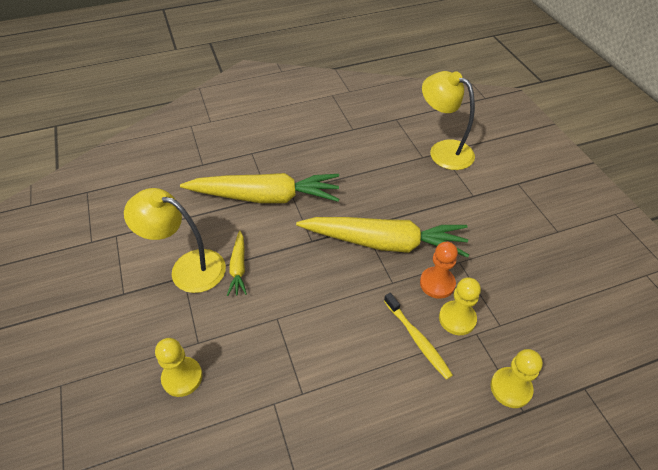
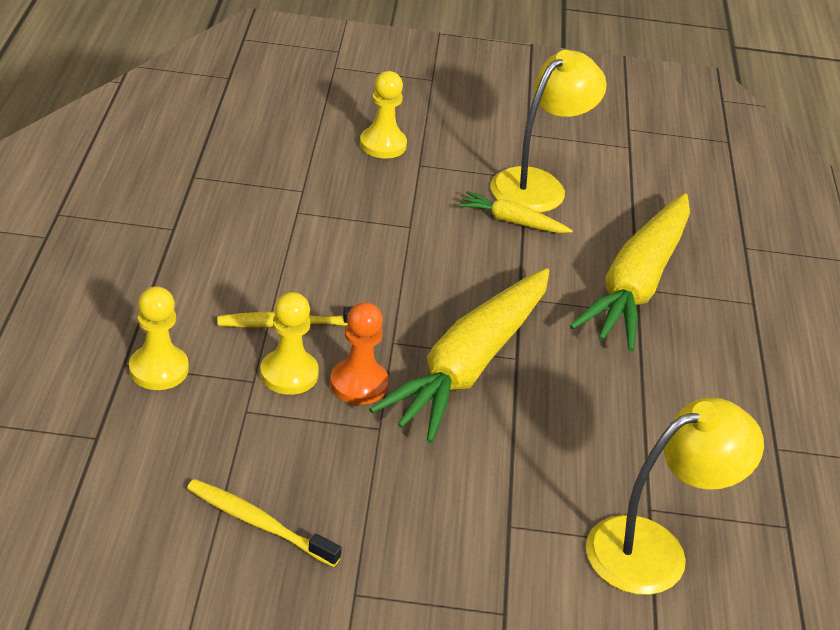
camera: 110 degrees right, 10 degrees down
(560, 282) = (258, 523): none -> yellow toothbrush

